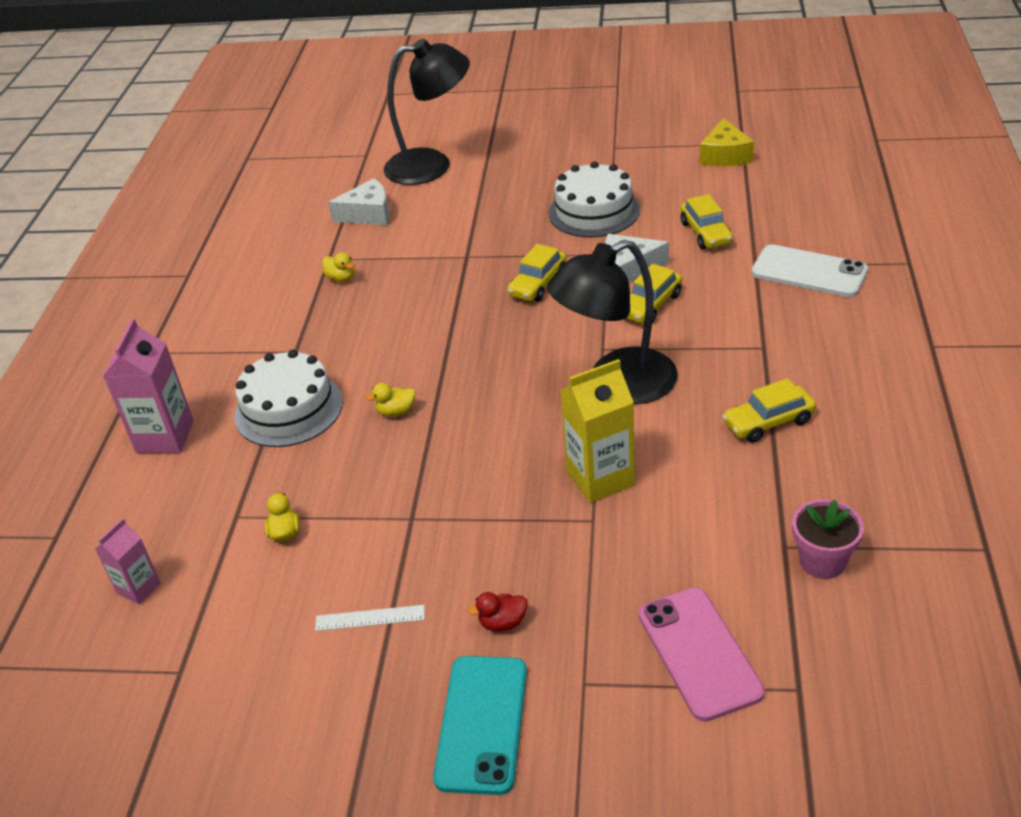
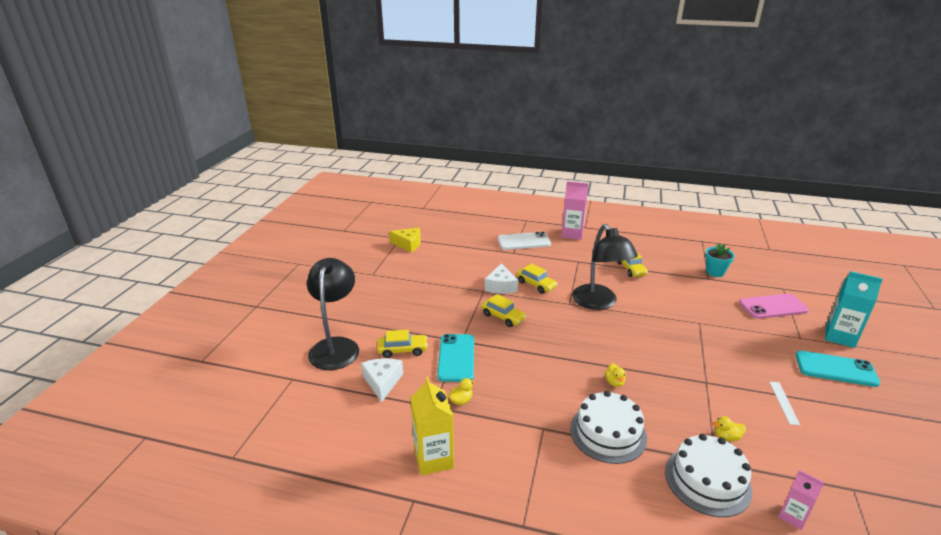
camera: 85 degrees left, 10 degrees down
(165, 437) = (635, 508): pink carton -> pink carton (572, 234)
(426, 259) = (456, 358): none -> turquoise phone
(502, 622) = (772, 357): red duck -> none
(594, 211) = (438, 289): white cake -> white cake (707, 480)
(600, 478) = (670, 317): yellow carton -> yellow carton (434, 458)
(607, 763) = (839, 337): none -> turquoise carton
(706, 233) = (479, 260): yellow car -> yellow car (402, 350)
(809, 272) = (524, 241): white phone -> white phone turned 45 degrees clockwise
(822, 561) = (715, 272): pink flower pot -> turquoise flower pot

